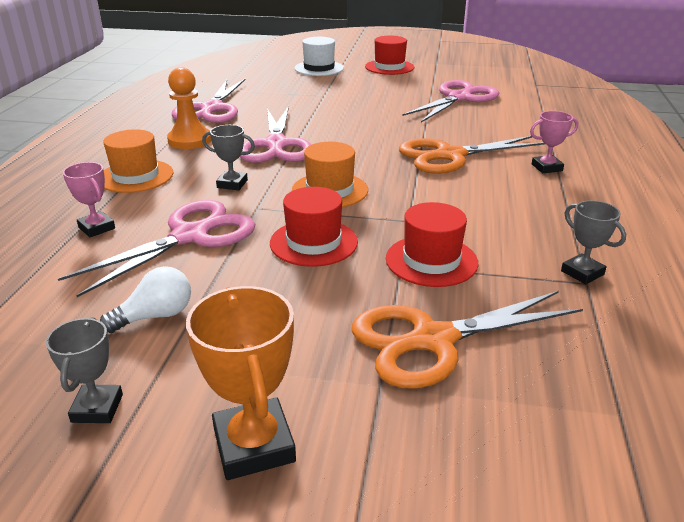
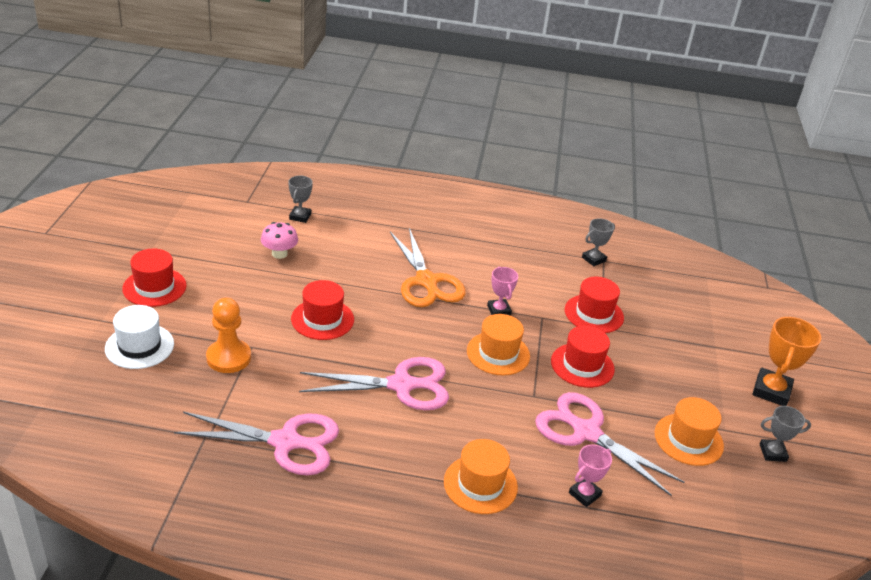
camera: 95 degrees left, 5 degrees up
(155, 316) = (688, 439): white light bulb -> orange hat
(190, 140) = (386, 452): orange pawn -> orange pawn (228, 358)
(232, 184) = (491, 413): grey trophy -> grey trophy (300, 216)
(254, 445) = (771, 391): orange trophy -> orange trophy turned 45 degrees counterclockwise
(366, 115) = (322, 319): none -> red hat
(432, 340) = (674, 324): orange scissors -> none
(459, 98) = (279, 254): pink scissors -> pink mushroom
(546, 167) = (448, 239): pink trophy -> pink trophy (499, 310)

